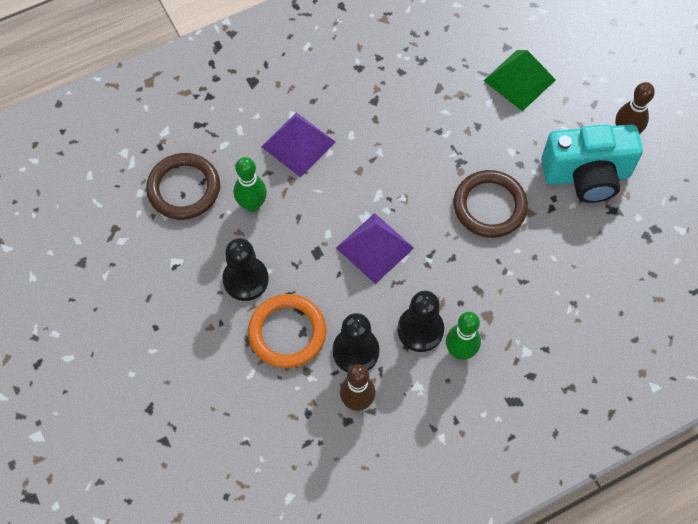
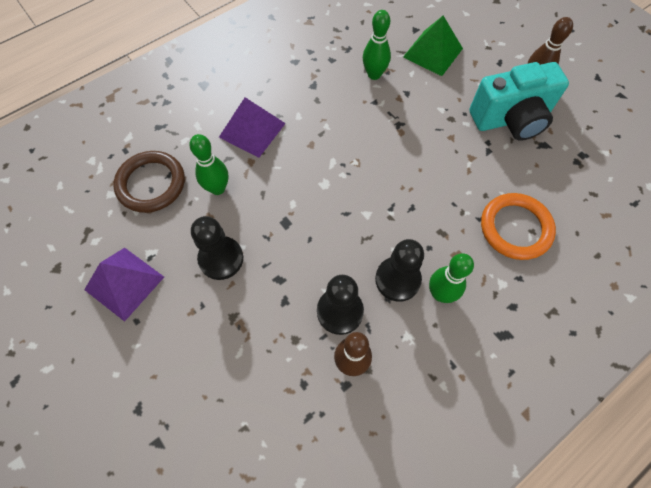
camera: 10 degrees left, 0 degrees up
(287, 333) = (269, 304): orange ring -> orange ring (515, 228)
(375, 247) = (339, 209): purple pyramid -> purple pyramid (124, 283)
(445, 98) = (374, 74): none -> green bowling pin
(489, 206) = (434, 157): brown ring -> none

